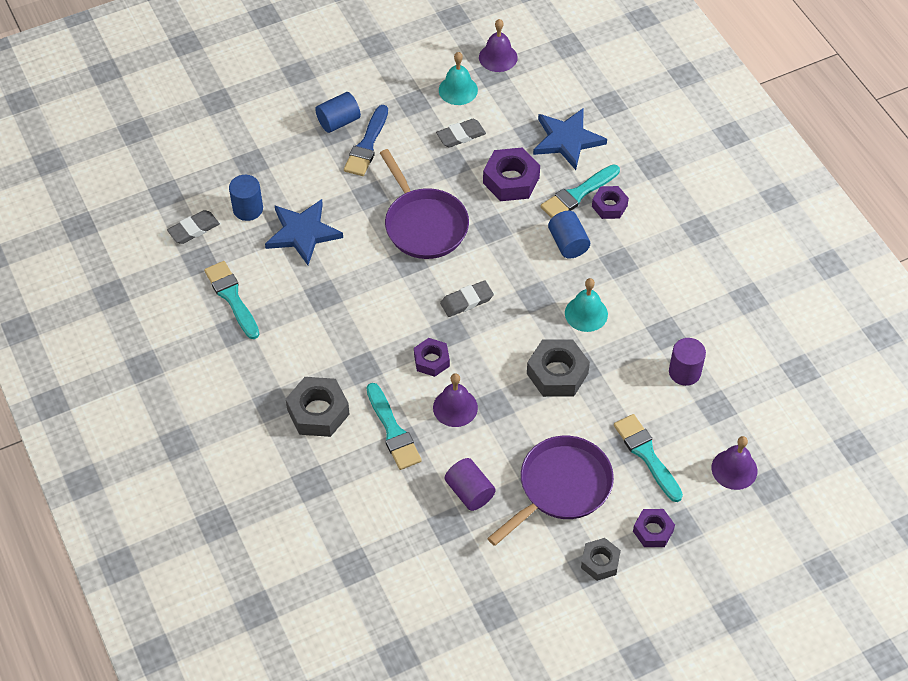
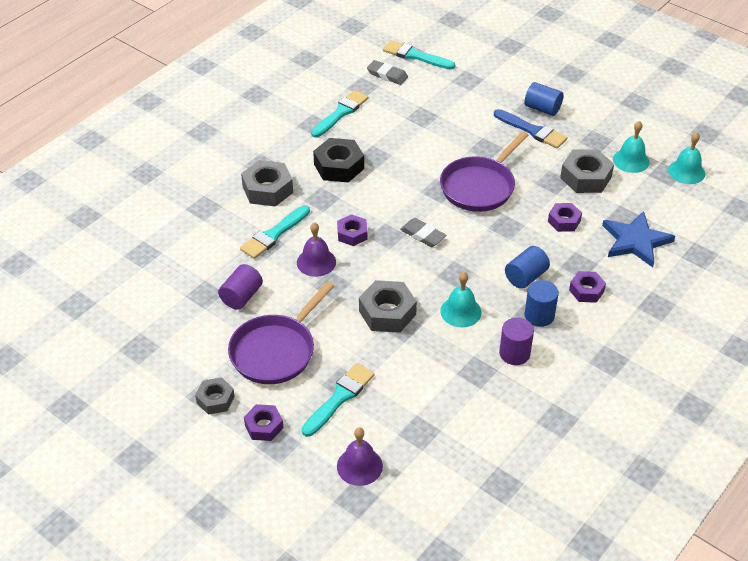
camera: 65 degrees right, 10 degrees down
(248, 209) = (424, 93): blue cylinder -> blue cylinder (539, 315)
(302, 233) = (423, 127): blue star -> none
(320, 333) = (339, 166): none -> black nut
(367, 145) = (532, 130): blue brush -> blue brush turned 135 degrees counterclockwise
(461, 135) = (585, 177): grey eraser -> grey nut
(498, 57) = (686, 171): purple bell -> turquoise bell
(511, 180) = (564, 221): purple nut -> purple nut, size x0.62
(561, 487) = (276, 351): purple pan -> purple pan turned 105 degrees clockwise
(578, 194) = (583, 266): turquoise brush -> turquoise brush (415, 56)
(684, 372) = (443, 398): purple cylinder -> purple cylinder (514, 353)

